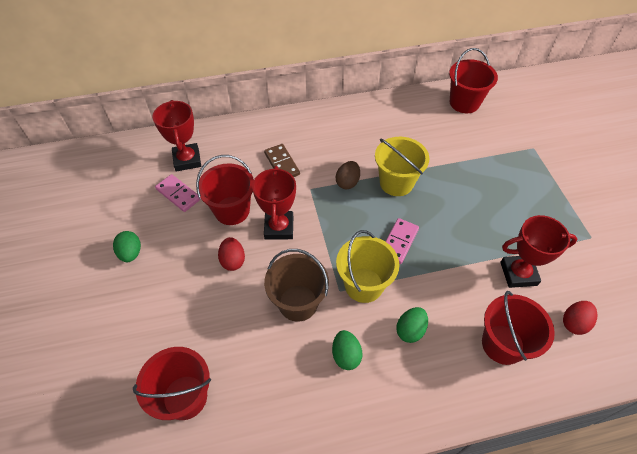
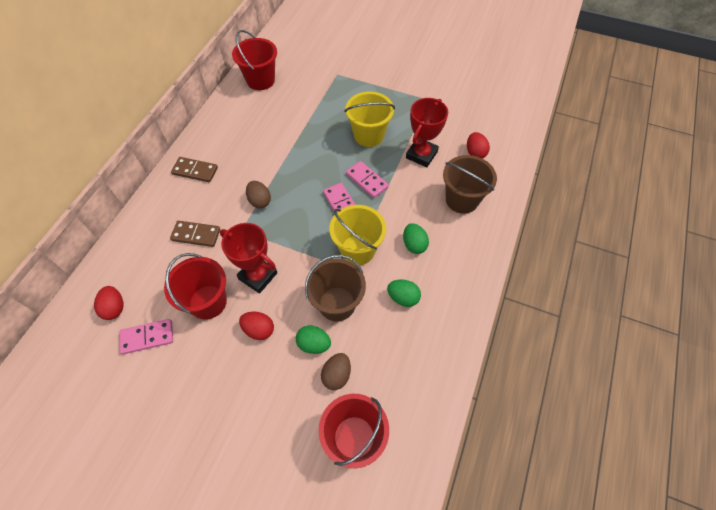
camera: 55 degrees left, 5 degrees up
(131, 253) = (175, 414): green egg -> green egg (314, 344)
(187, 160) = (114, 308): red trophy -> red egg
(232, 346) = (336, 375): none -> brown egg
(336, 124) = (195, 171): none -> brown domino
(396, 183) = (290, 170): yellow bucket -> yellow bucket (369, 135)
(442, 246) = (367, 181): none -> pink domino
(502, 344) = (462, 200): red bucket -> brown bucket

